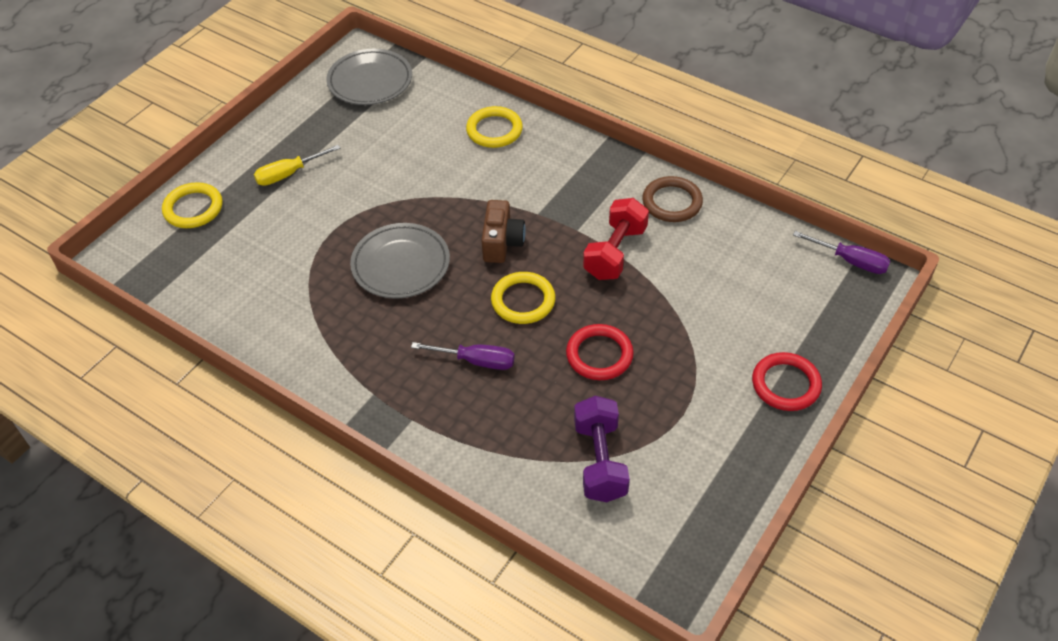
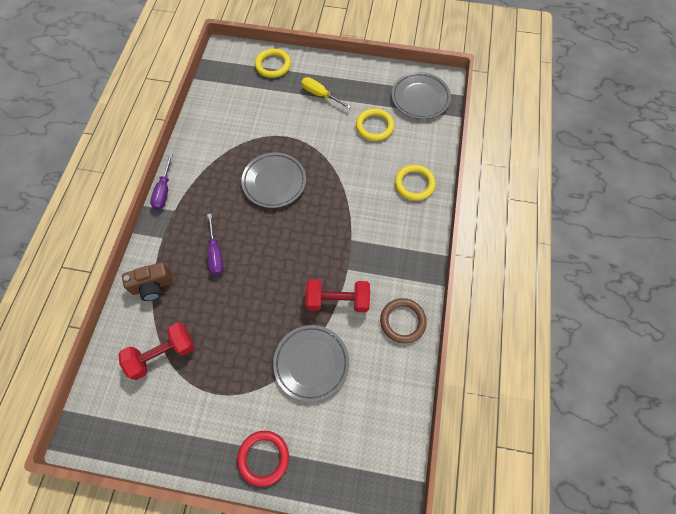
camera: 65 degrees right, 15 degrees up
(502, 243) = (316, 229): brown camera -> brown camera (153, 286)
(523, 301) = (273, 260): yellow ring -> yellow ring (374, 126)
(599, 355) = (245, 323): red ring -> none
(600, 461) = (162, 354): purple dumbbell -> red dumbbell
(685, 303) = (311, 363): none -> grey plate
(850, 261) = (404, 474): purple screwdriver -> purple screwdriver (164, 191)

